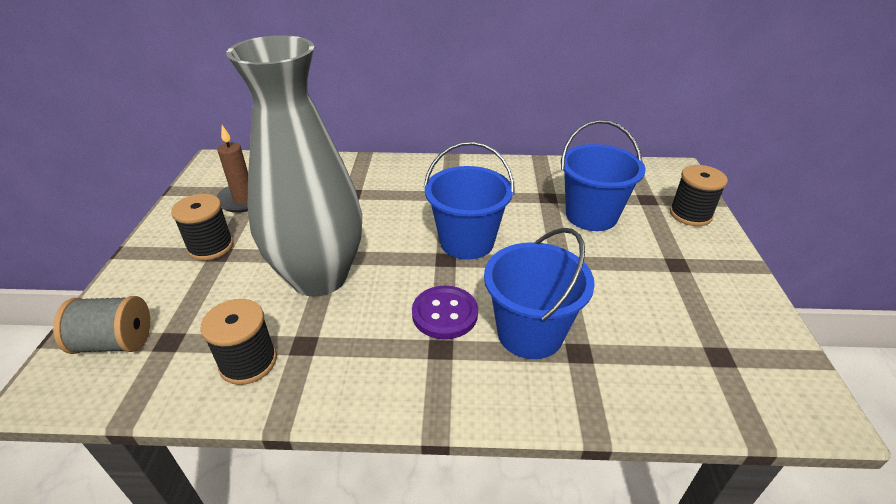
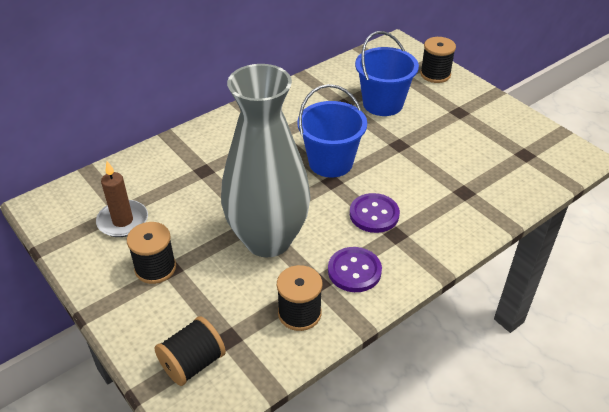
camera: 40 degrees left, 5 degrees up
(115, 342) = (192, 363): grey spool -> black spool
(350, 357) = (354, 271): none -> purple button
(530, 333) = (430, 197): blue bucket -> none

